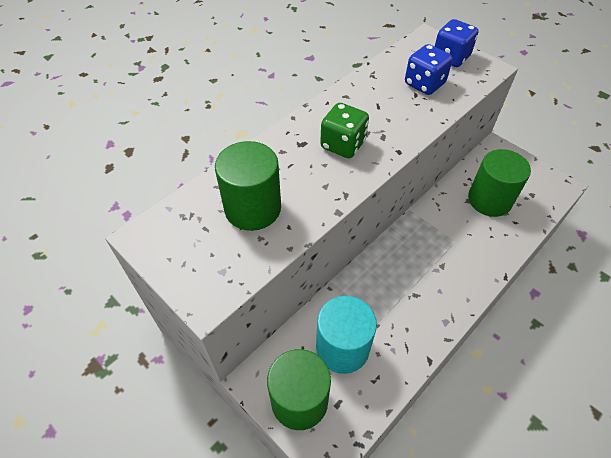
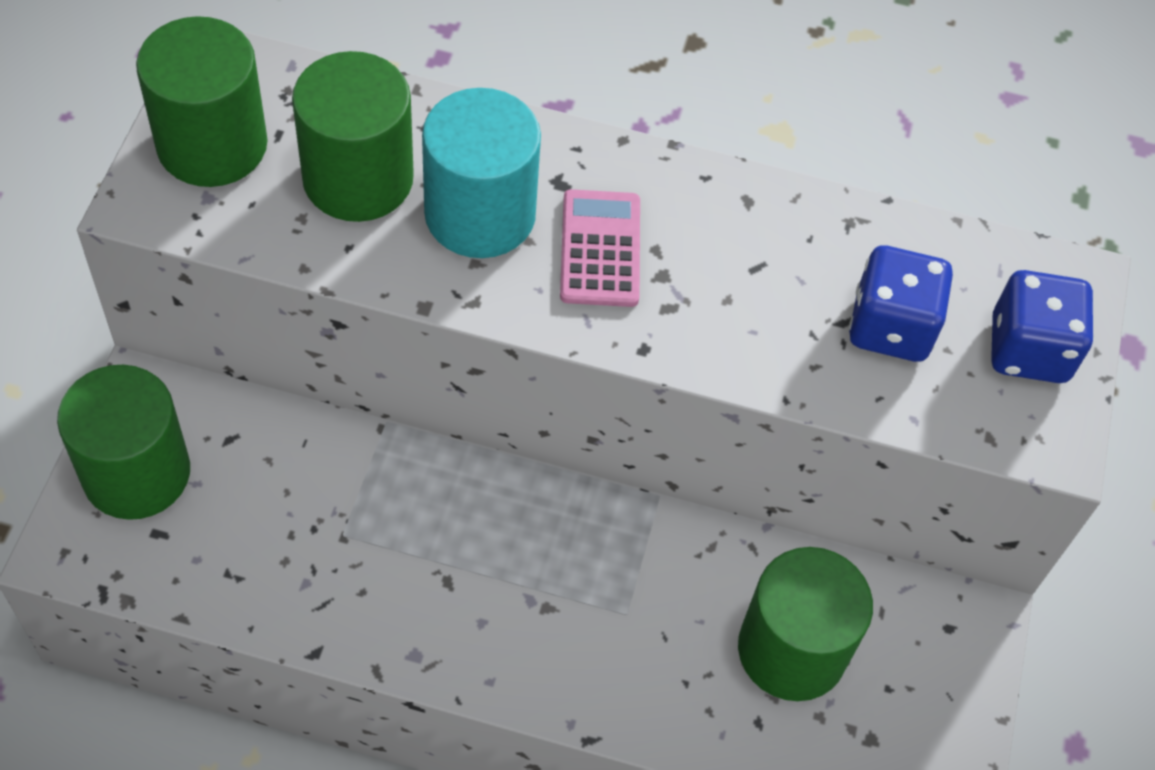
camera: 55 degrees right, 5 degrees up
(192, 257) = (212, 144): none -> green cylinder
(342, 348) = (267, 498): turquoise cylinder -> turquoise cylinder (480, 214)
(343, 145) = (600, 249): green dice -> pink calculator

